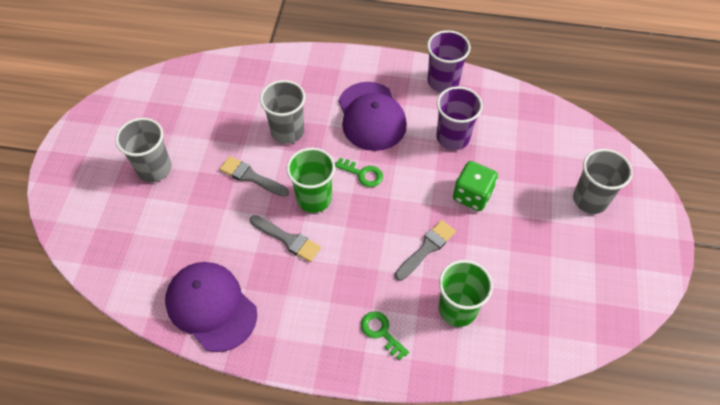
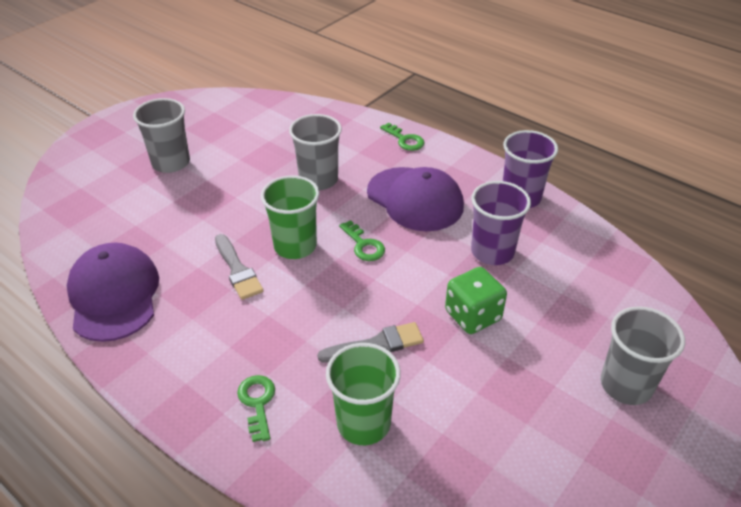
camera: 30 degrees right, 15 degrees down
(251, 177) = (250, 203): grey brush -> none
(326, 64) = (405, 140): none -> green key
(371, 116) = (415, 199): purple cap -> purple cap turned 60 degrees counterclockwise

